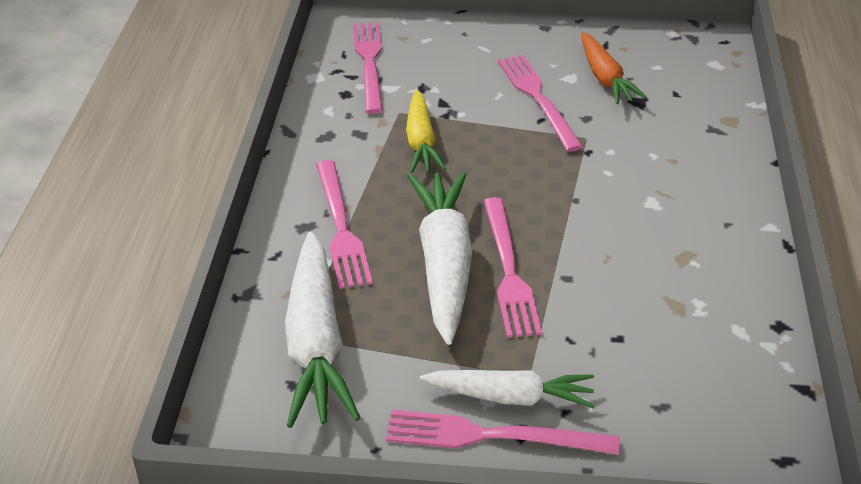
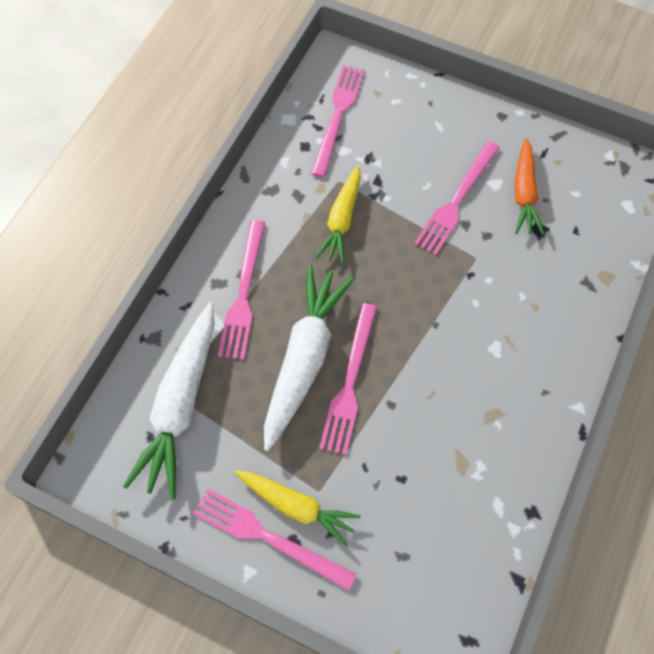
camera: 20 degrees right, 25 degrees up
(510, 397) = (296, 506): white carrot -> yellow carrot
(537, 99) = (456, 200): pink fork -> pink fork turned 150 degrees counterclockwise

